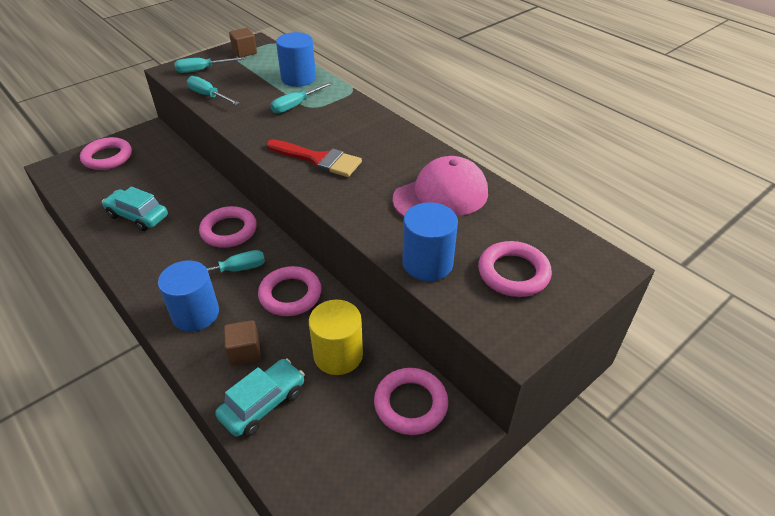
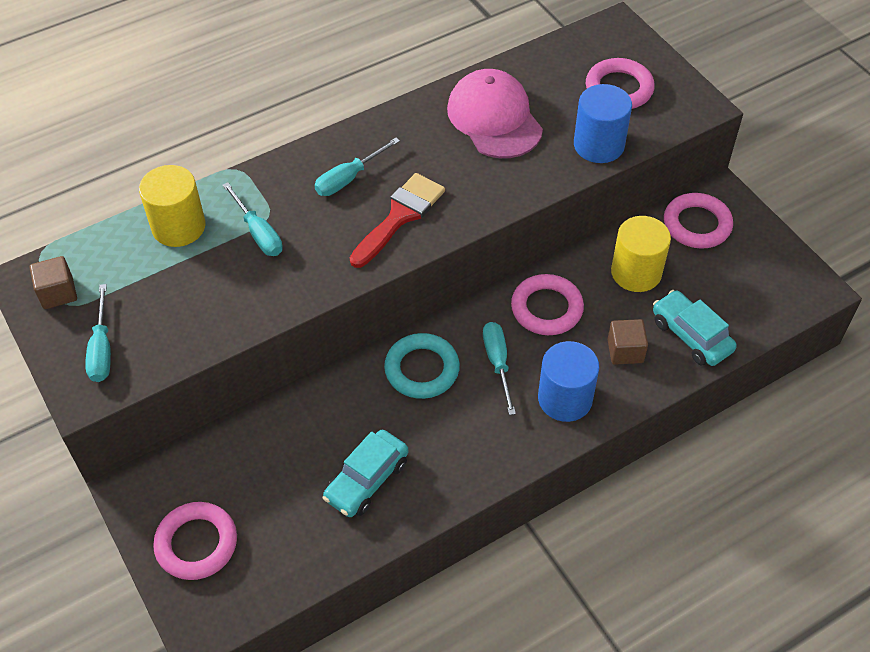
camera: 80 degrees left, 10 degrees up
(208, 96) = (194, 337): turquoise screwdriver -> turquoise screwdriver (349, 178)
(229, 230) = (422, 369): pink ring -> turquoise ring
(298, 78) = (178, 227): blue cylinder -> yellow cylinder

